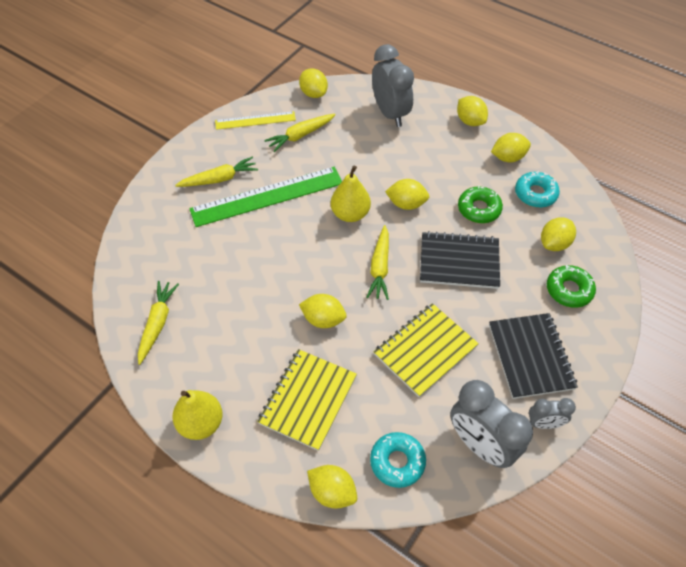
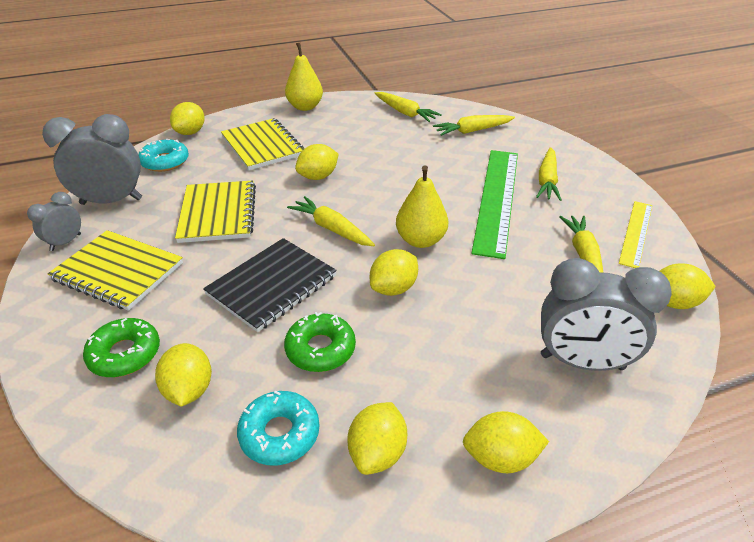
camera: 125 degrees right, 15 degrees down
(164, 254) = (472, 131): none -> yellow carrot
(332, 492) = (190, 132): yellow lemon -> yellow lemon turned 45 degrees counterclockwise
(530, 356) = (118, 271): black notebook -> yellow notebook

